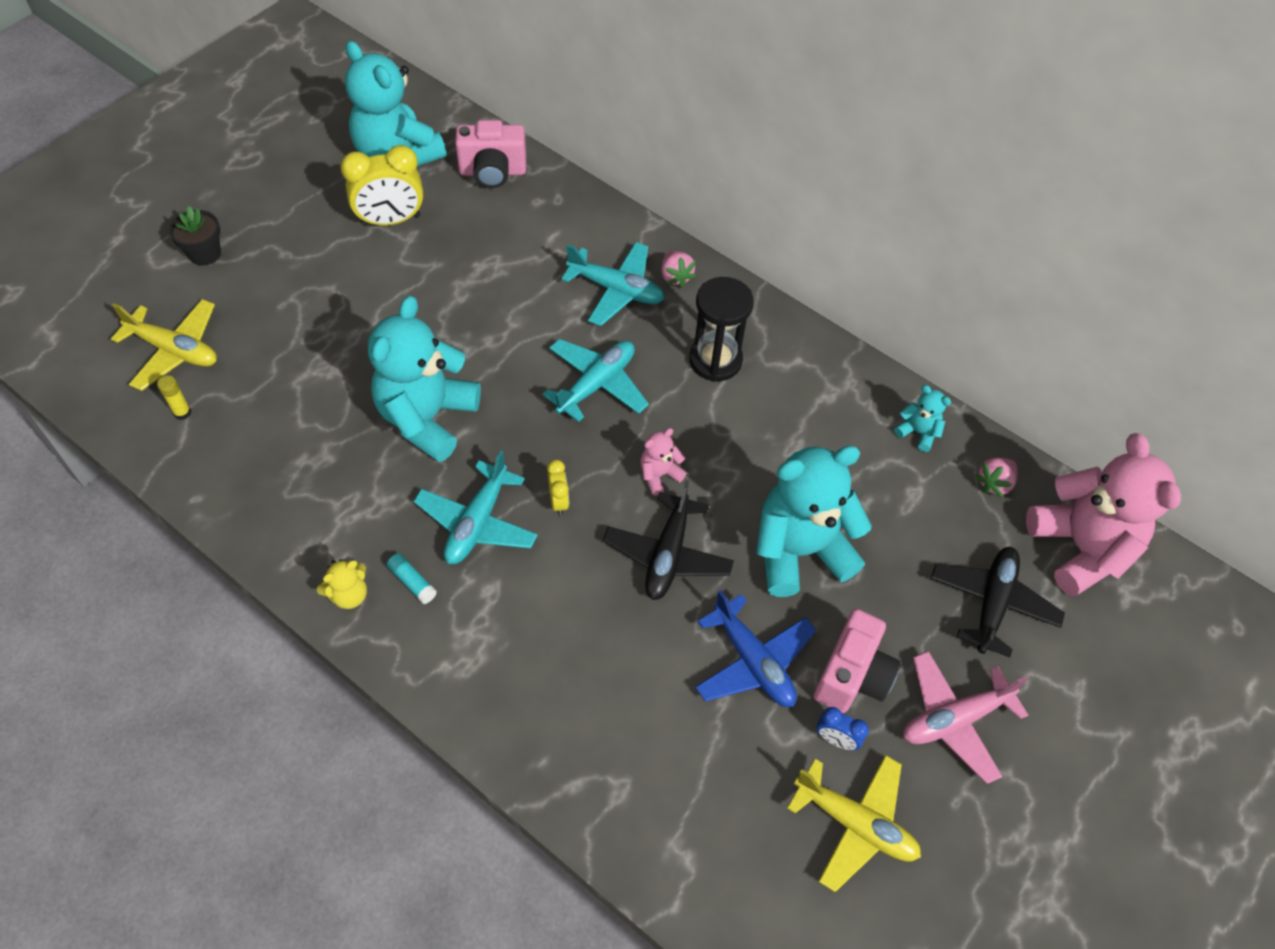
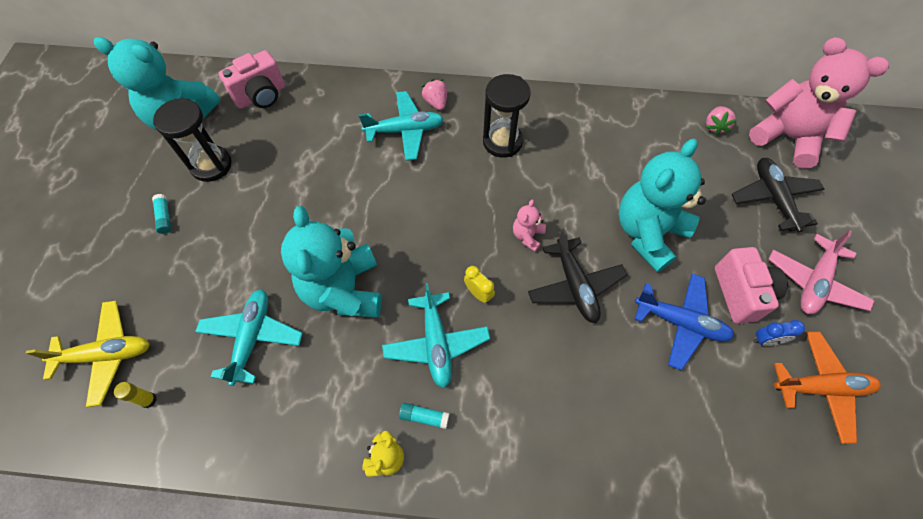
camera: 30 degrees left, 5 degrees up
(205, 253) = (78, 266): black flower pot -> none
(311, 249) = (165, 217): none -> turquoise glue stick
(391, 220) = (211, 165): yellow clock -> black hourglass
(596, 384) = (441, 200): turquoise plane -> turquoise plane (252, 338)
(675, 277) = (436, 102): pink strawberry -> pink strawberry turned 150 degrees counterclockwise
(855, 824) = (820, 387): yellow plane -> orange plane
(918, 432) = (651, 120): turquoise teddy bear -> none

